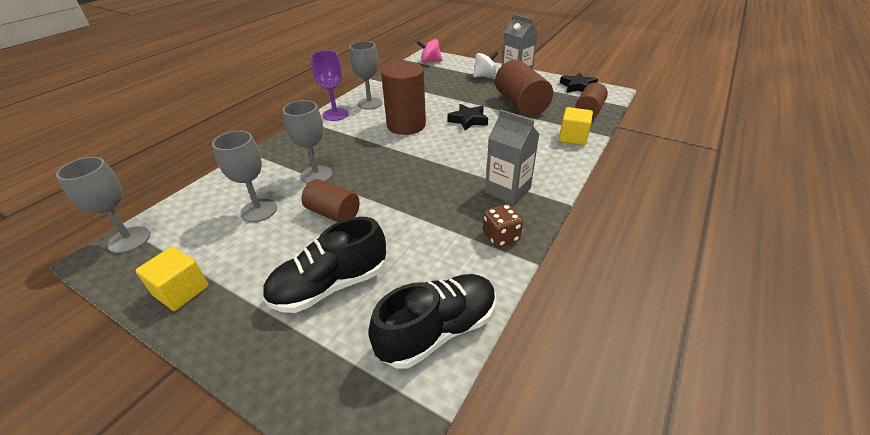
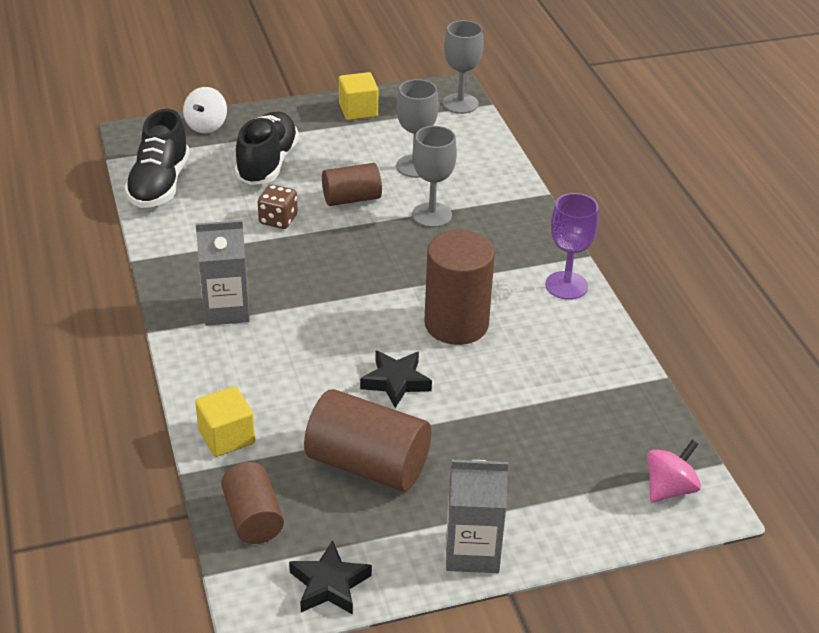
camera: 130 degrees right, 0 degrees up
(369, 103) = (565, 328): grey goblet -> none
(484, 75) = (519, 509): white spinning top -> white spinning top (206, 126)
(501, 237) = (183, 263): brown dice -> brown dice (278, 220)

